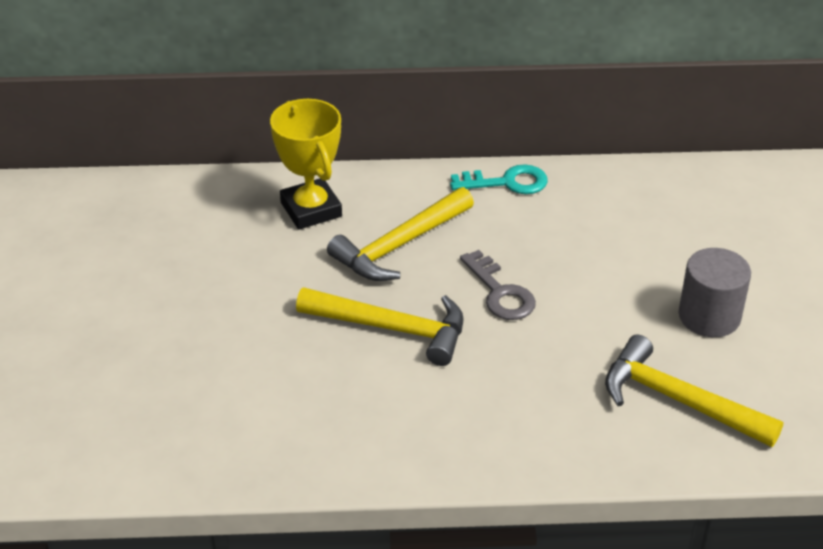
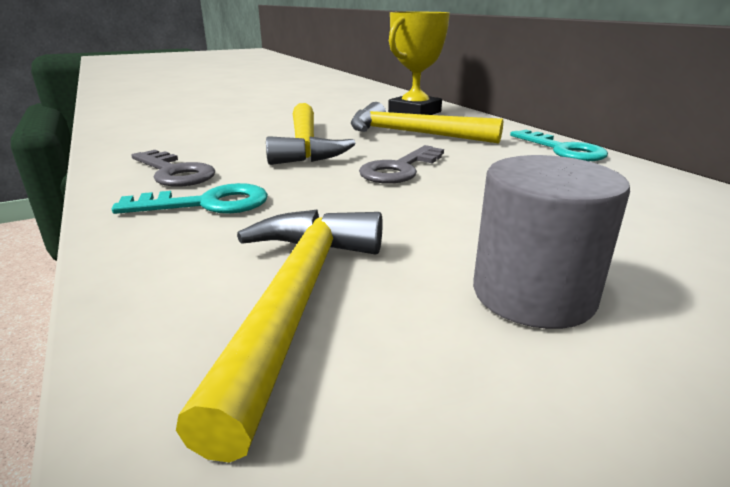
camera: 65 degrees right, 15 degrees down
(427, 430) = (175, 172): none -> grey key
(519, 418) = (207, 204): none -> turquoise key

